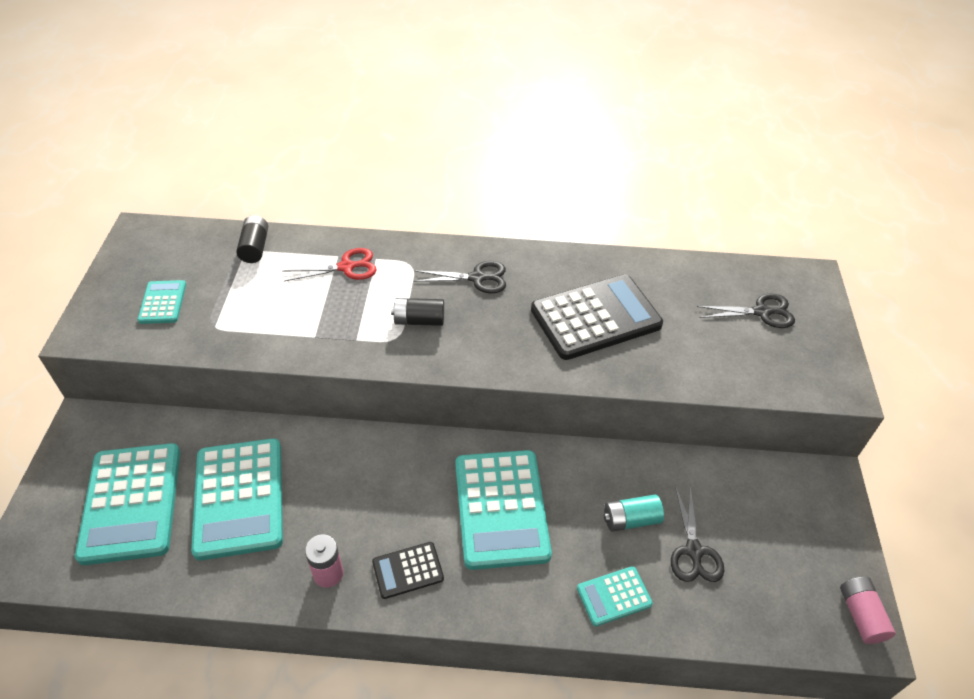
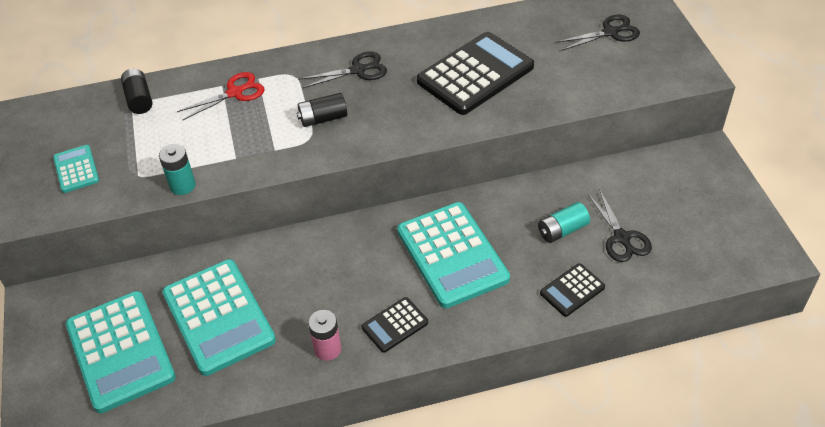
camera: 15 degrees left, 0 degrees up
(250, 351) = (182, 185): none -> turquoise battery
(614, 596) = (572, 290): turquoise calculator -> black calculator
(861, 615) = (765, 243): pink battery -> none

